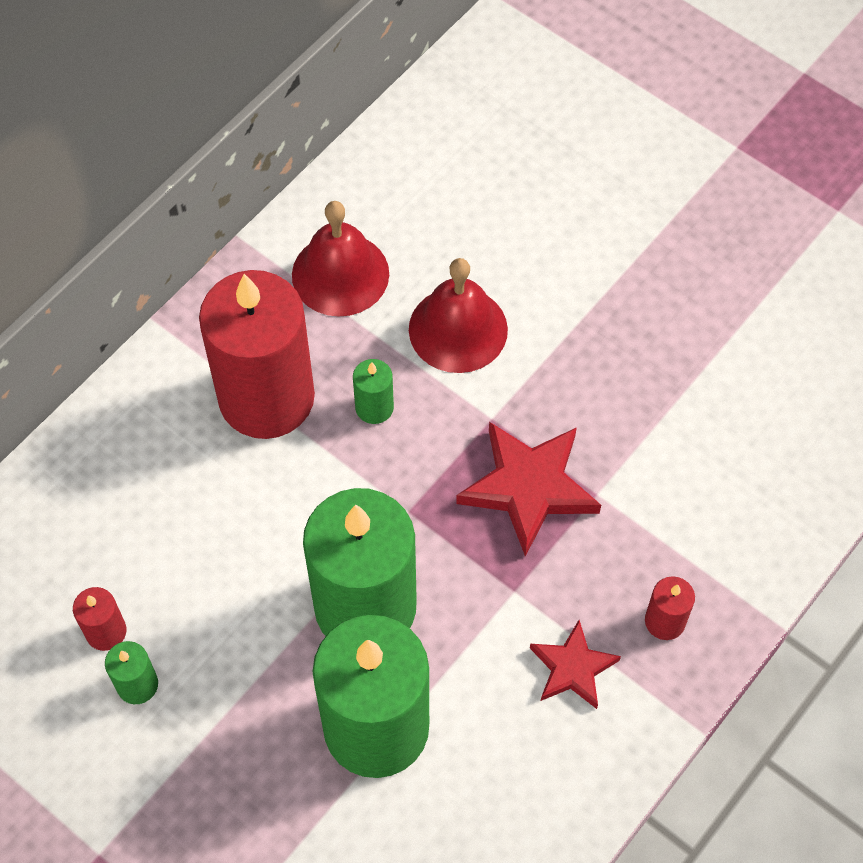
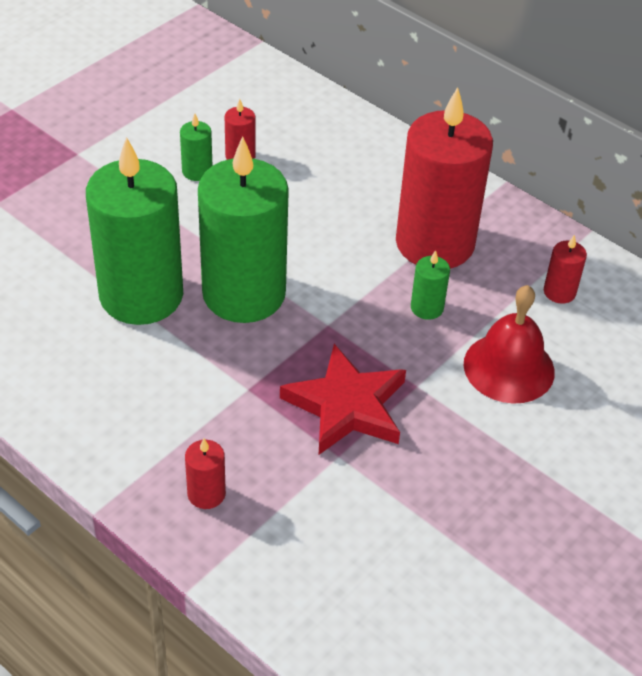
camera: 90 degrees right, 15 degrees down
(340, 274) = (559, 292): red bell -> red candle
(572, 668) = (171, 422): red star -> none

